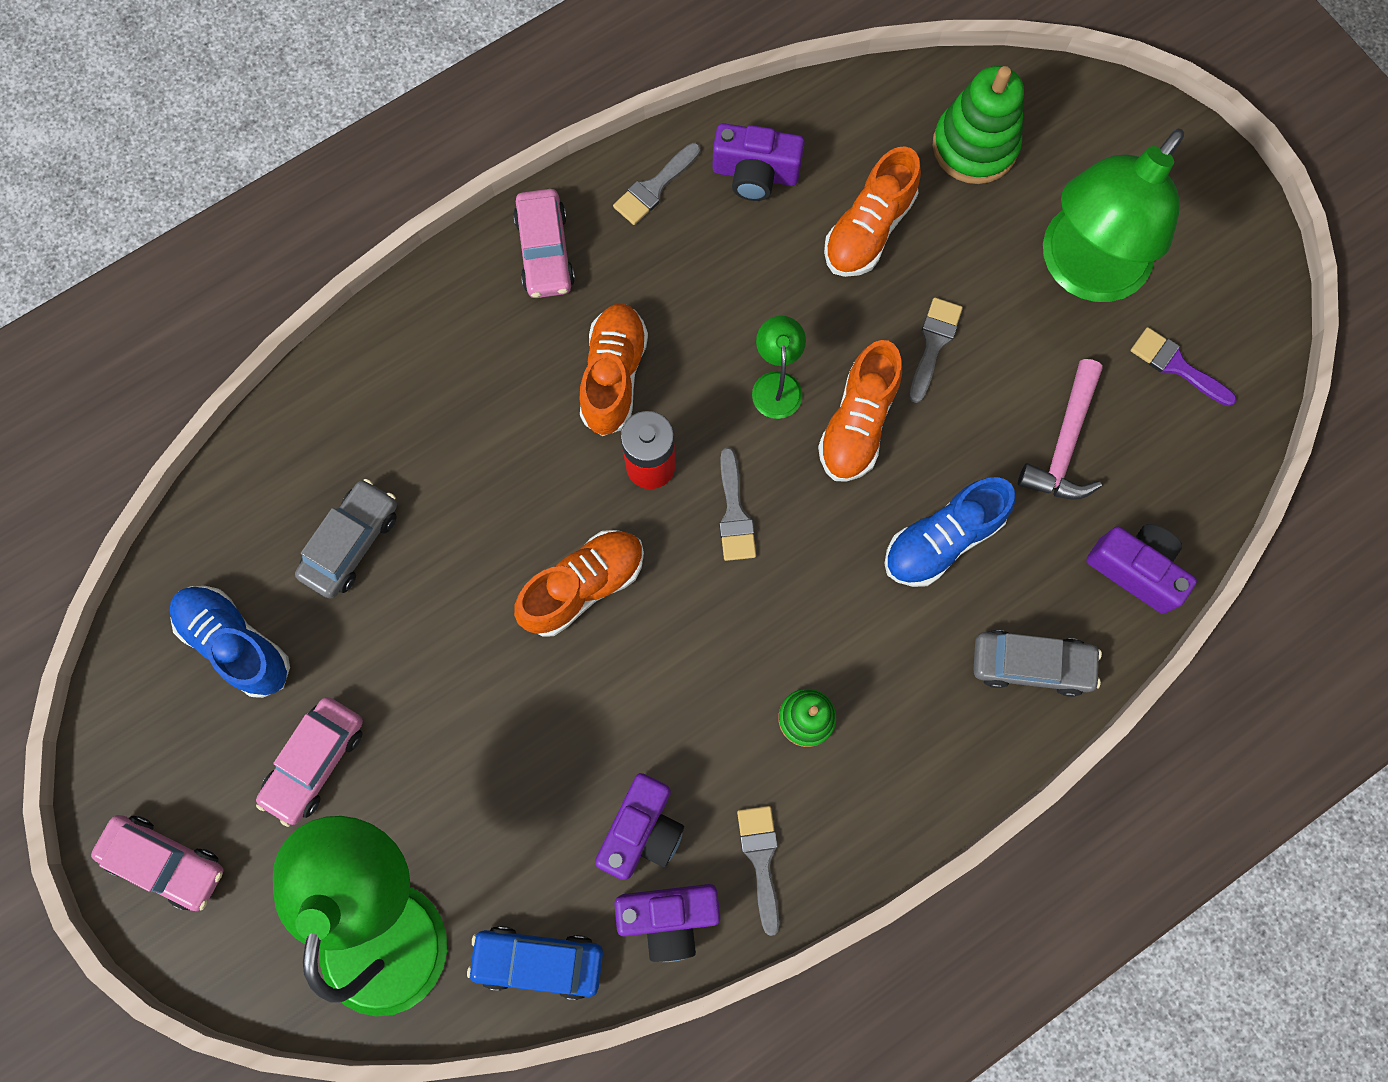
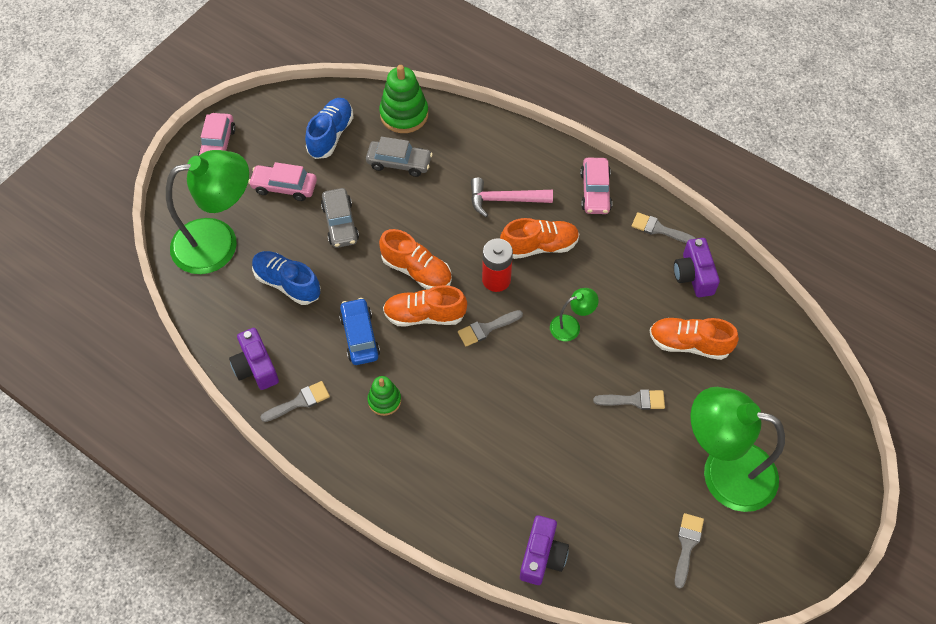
camera: 70 degrees right, 15 degrees down
(538, 961) = (216, 315): blue car -> blue car (360, 336)
(545, 251) = (595, 191): pink car -> pink car turned 60 degrees counterclockwise
(642, 830) = (297, 340): purple camera -> none
(857, 423) = (566, 374): orange shoe -> orange shoe (424, 315)
(942, 540) = (515, 440): blue shoe -> blue shoe (287, 283)
(974, 146) = (774, 385): green stacking toy -> green stacking toy (404, 114)
(1031, 664) = (459, 511): grey car -> grey car (340, 223)
(1064, 443) = (605, 492): pink hammer -> pink hammer (505, 200)
(1176, 366) = (687, 545): purple brush -> grey brush

